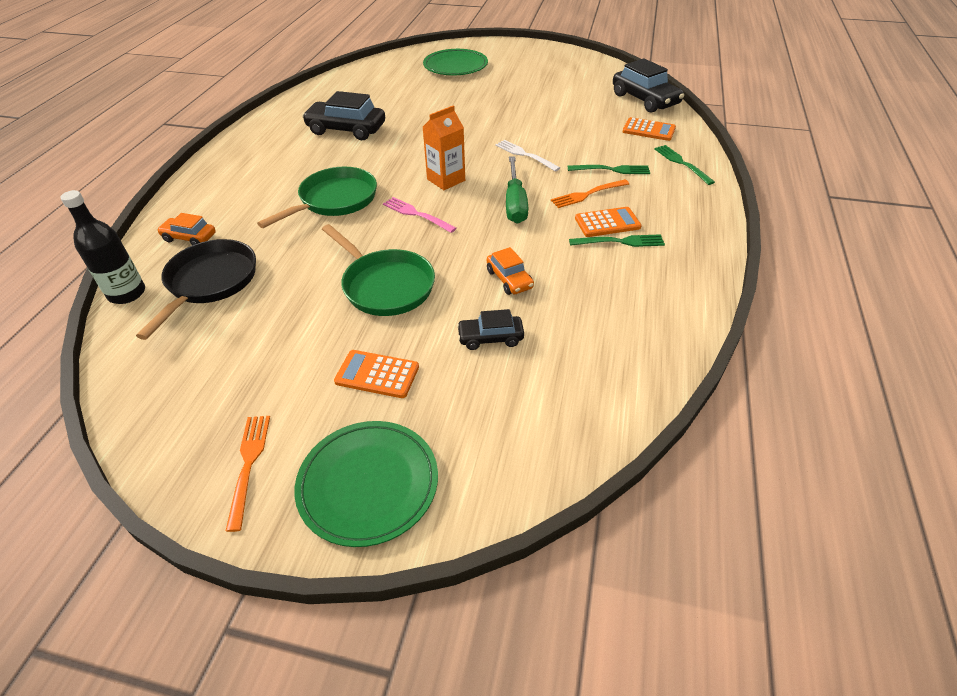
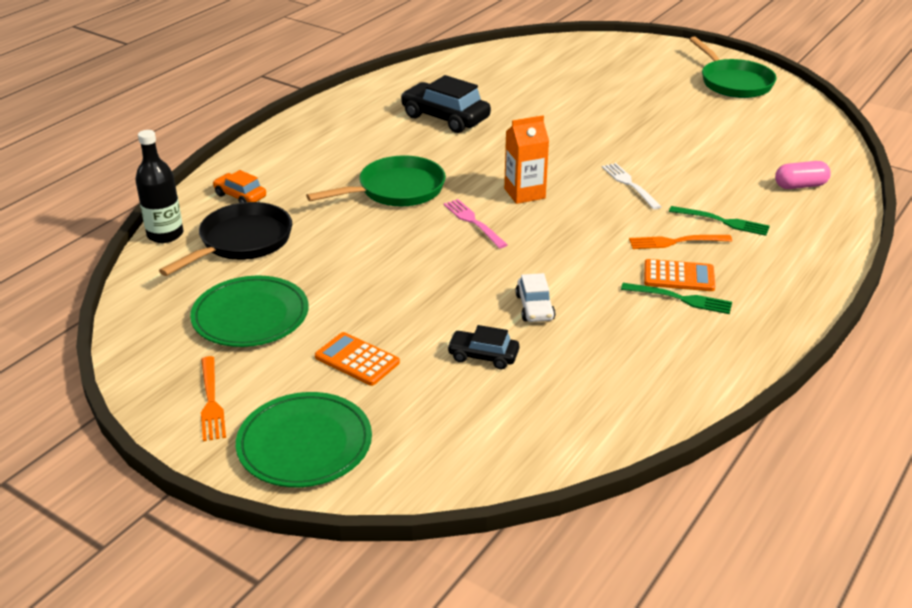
camera: 20 degrees right, 10 degrees down
(248, 465) = (211, 401): orange fork -> orange fork turned 150 degrees clockwise
(385, 285) = (405, 283): green pan -> green pan (733, 82)
(455, 66) = (608, 66): green plate -> green plate (250, 316)
(509, 279) = (534, 307): orange car -> white car
(515, 203) = (586, 234): green screwdriver -> none
(645, 100) = (821, 149): black car -> none
(648, 130) = (800, 186): orange calculator -> pink capsule
(682, 163) = (815, 232): green fork -> none

